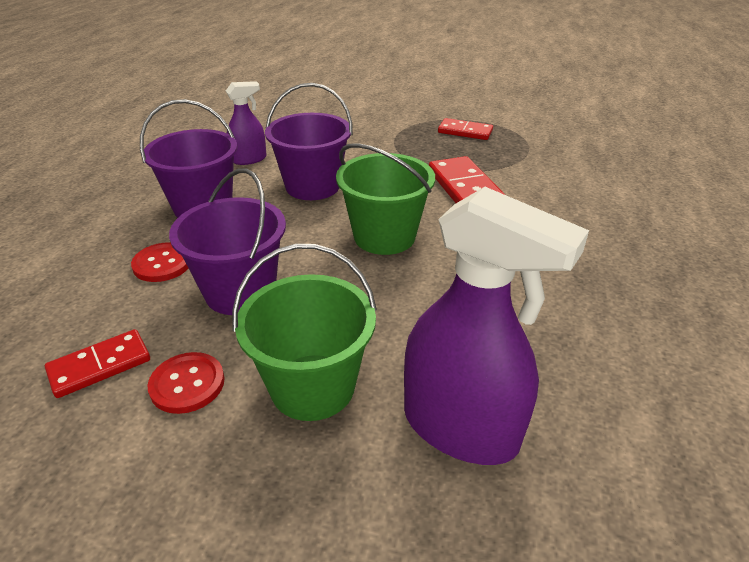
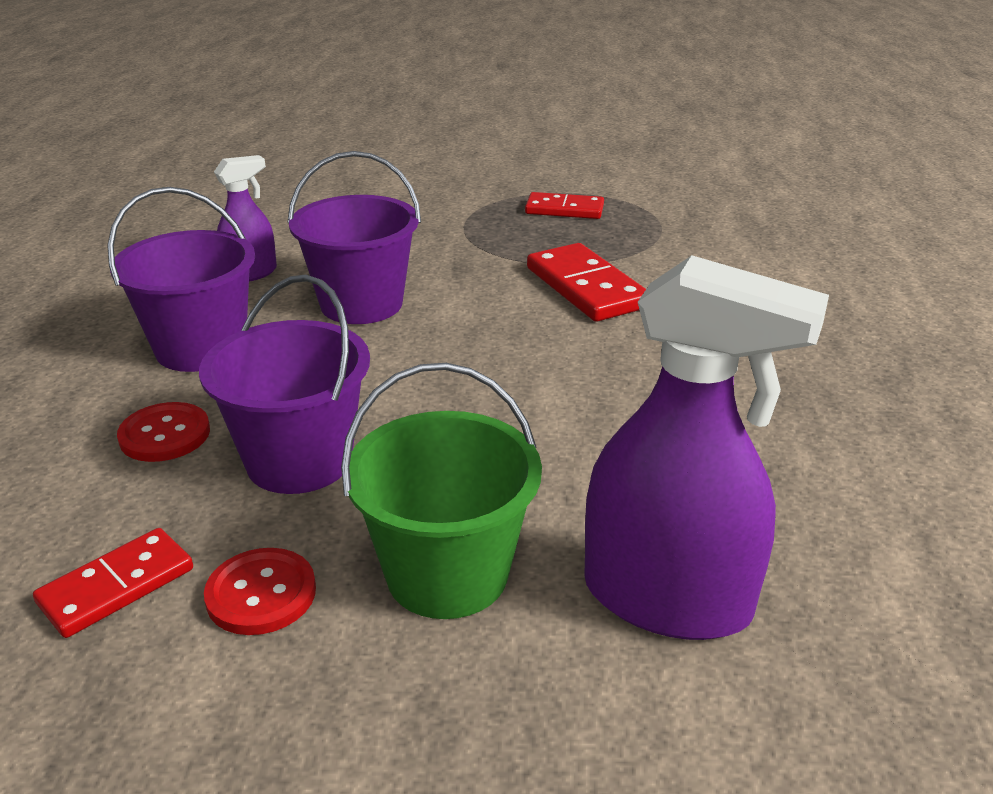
camera: 10 degrees left, 5 degrees down
(384, 236) = (489, 364): green bucket -> none

